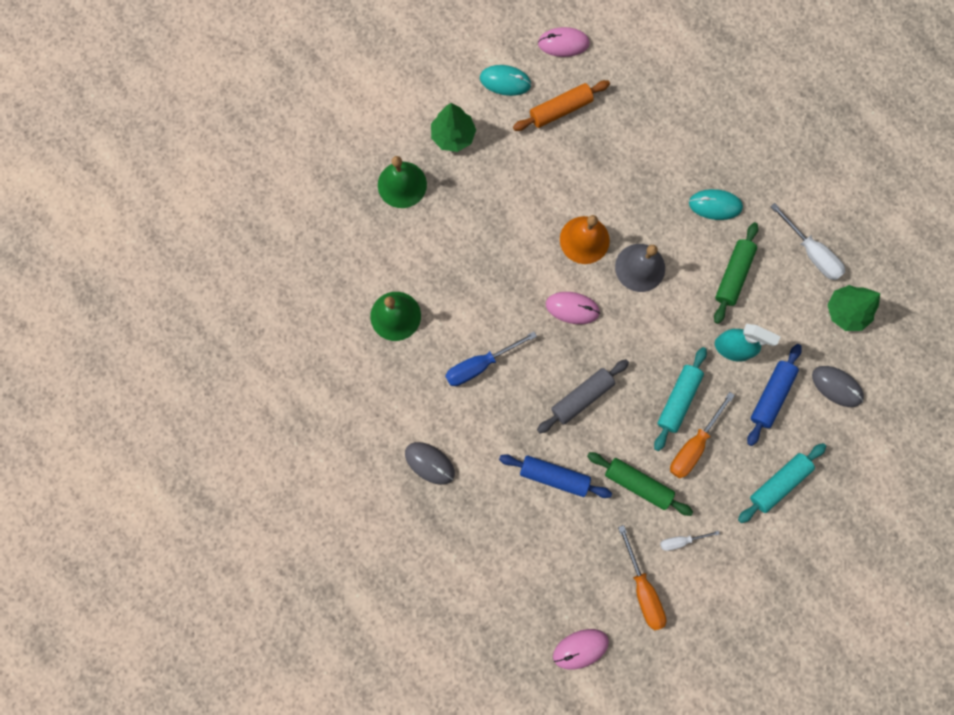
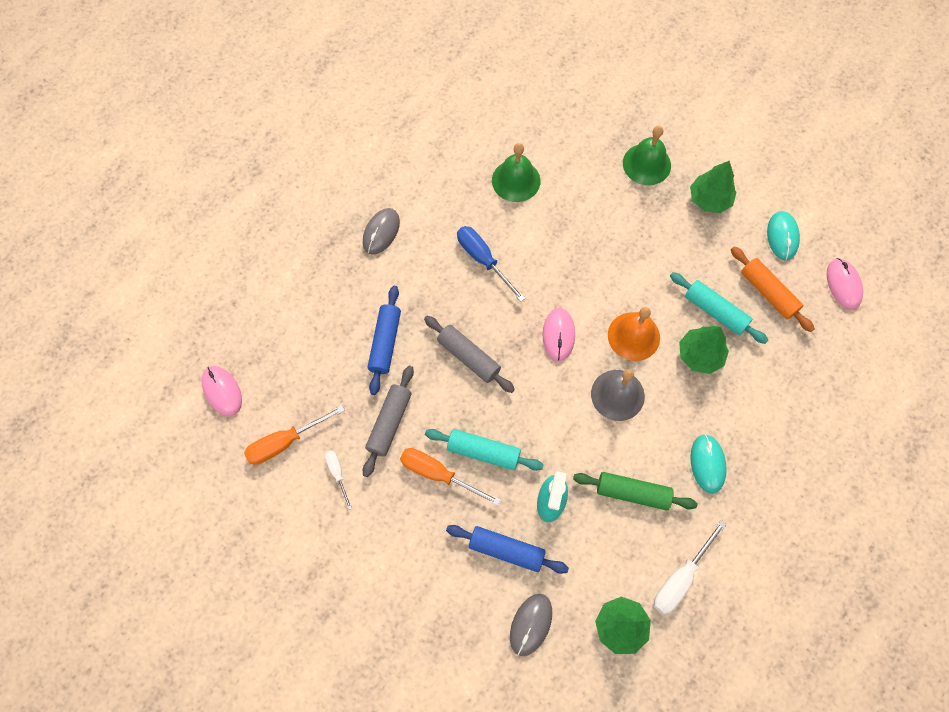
camera: 80 degrees right, 10 degrees down
(612, 185) = (700, 355): none -> green tree
(637, 483) = (389, 423): green rolling pin -> grey rolling pin
(778, 483) = (412, 569): turquoise rolling pin -> turquoise rolling pin (715, 311)

